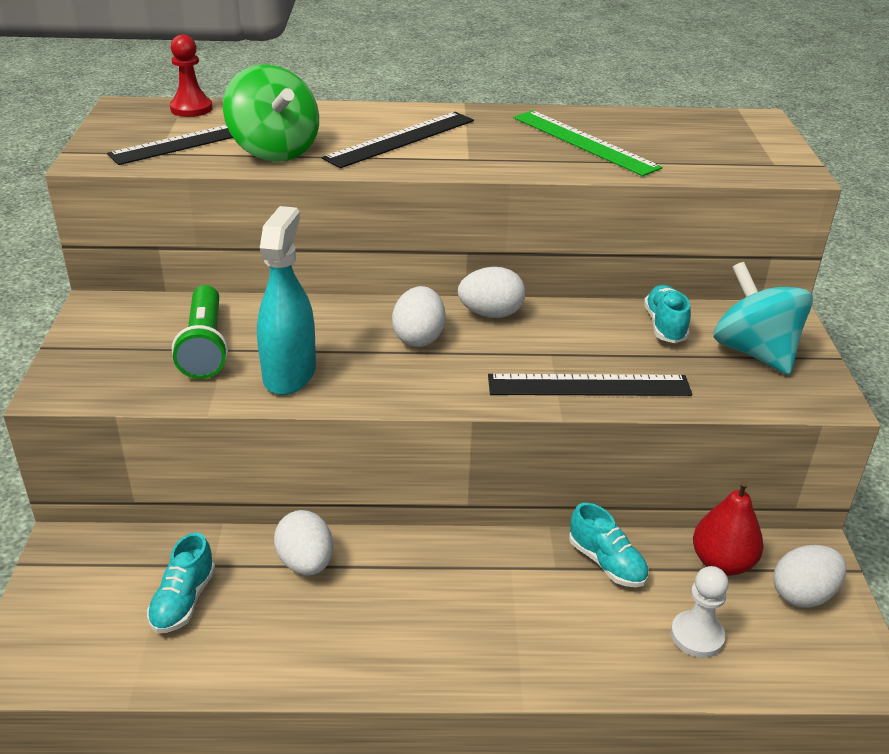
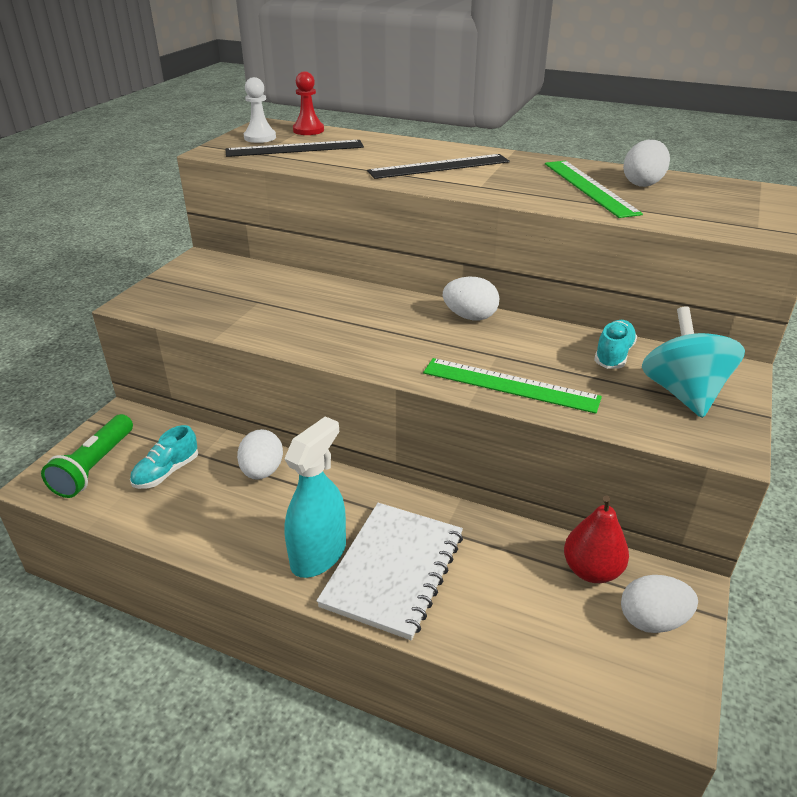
camera: 25 degrees right, 0 degrees up
(205, 346) = (246, 297): green flashlight -> green flashlight (95, 466)
(274, 151) = (338, 162): green spinning top -> none
(289, 374) = (287, 326): turquoise spray bottle -> turquoise spray bottle (318, 555)
(419, 338) = (400, 322): white egg -> white egg (642, 183)
(531, 629) = (393, 570): none -> white notebook
(589, 386) = (510, 385): black ruler -> green ruler
(606, 563) = (489, 539): turquoise shoe -> none
(697, 636) = (529, 621): white pawn -> white pawn (260, 137)

